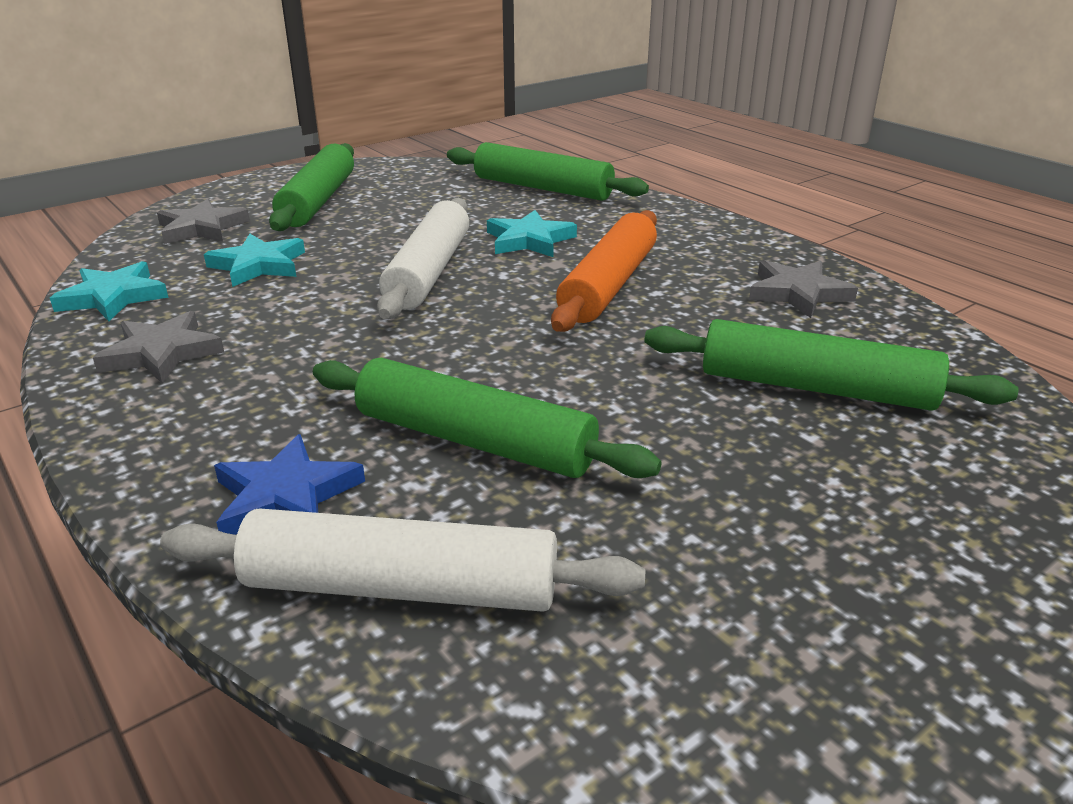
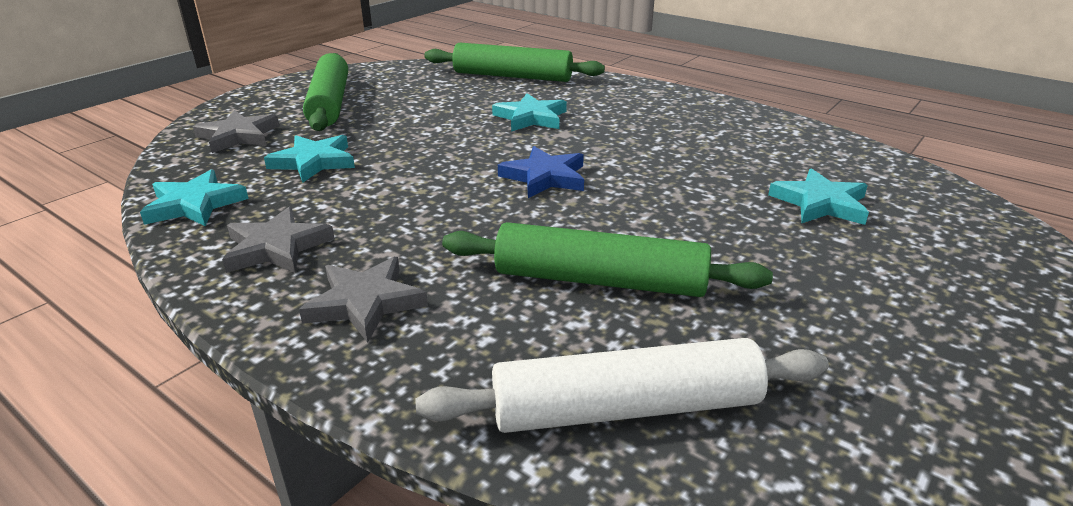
camera: 15 degrees left, 0 degrees up
(286, 496) = (476, 351): blue star -> blue star (545, 177)
(428, 272) = (466, 151): white rolling pin -> none
(608, 285) = (617, 146): orange rolling pin -> none
(797, 293) = (759, 136): grey star -> grey star (365, 303)
(816, 388) = (820, 203): green rolling pin -> turquoise star

